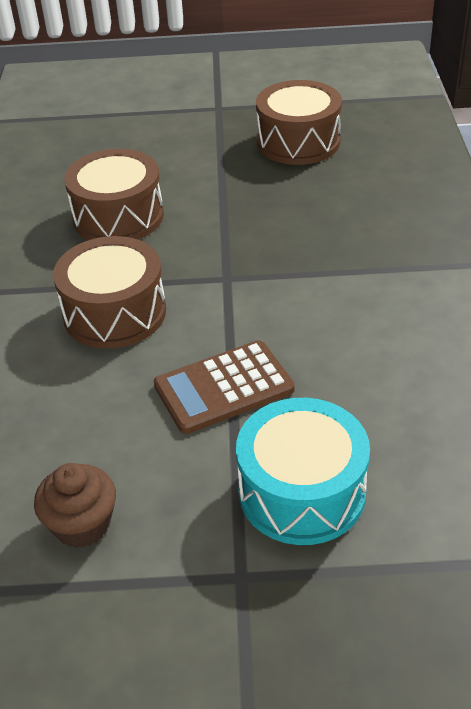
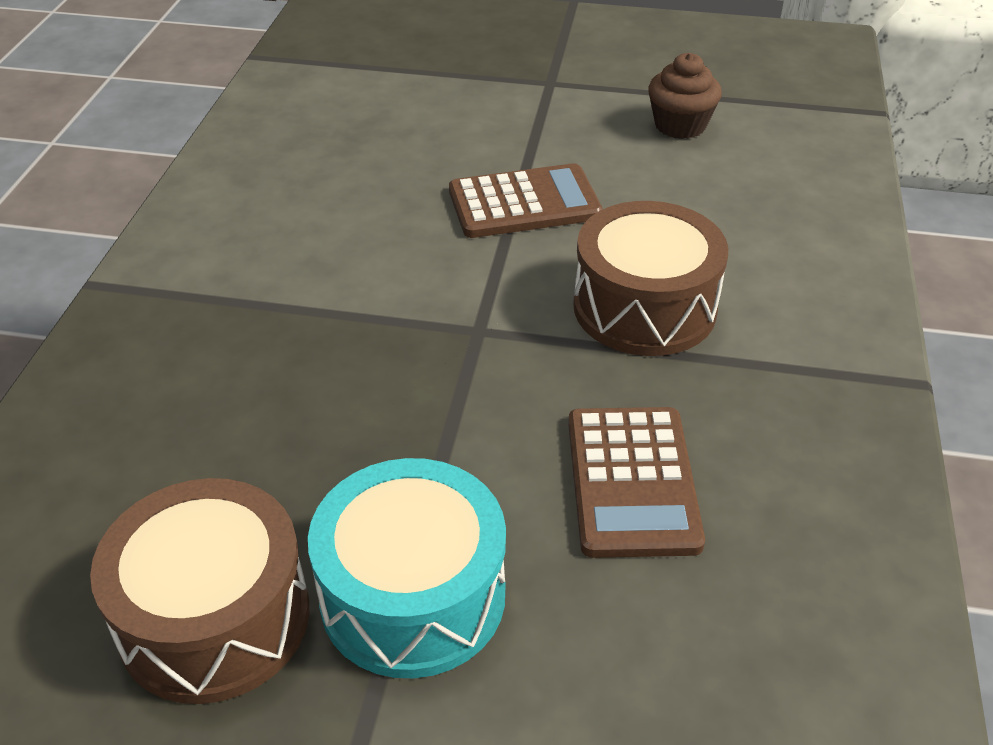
camera: 170 degrees left, 0 degrees up
(118, 216) = (632, 481): brown drum -> brown calculator
(302, 491) = (479, 118): turquoise drum -> turquoise drum (413, 595)

